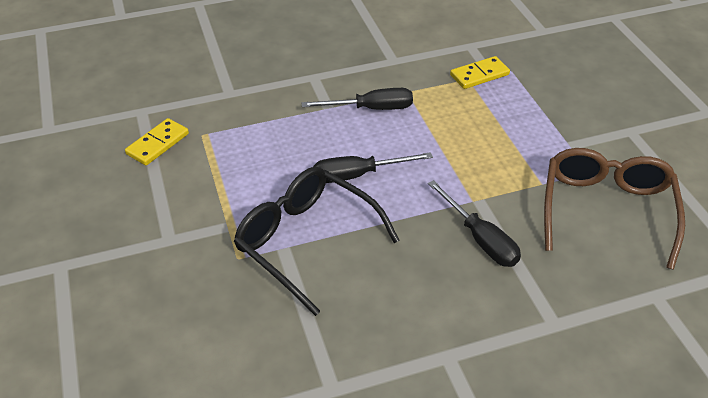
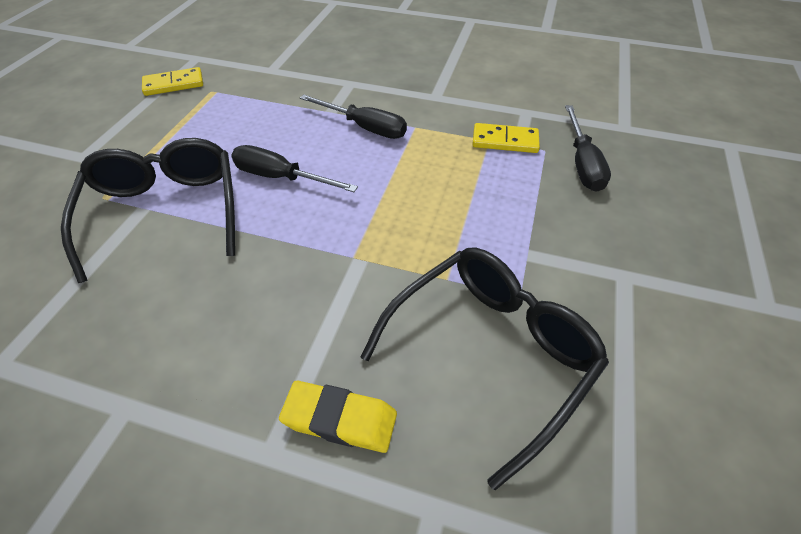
camera: 35 degrees right, 5 degrees up
(480, 239) = (312, 300): black screwdriver -> black screwdriver (582, 163)
(570, 287) = (340, 419): none -> yellow eraser
(606, 210) = (490, 352): brown glasses -> black glasses

